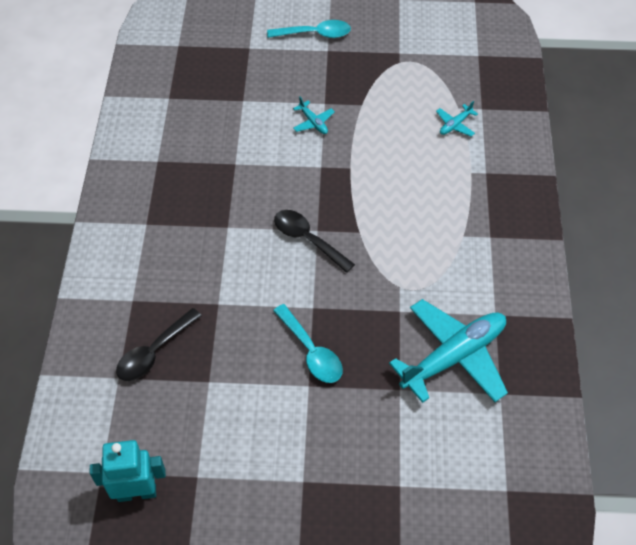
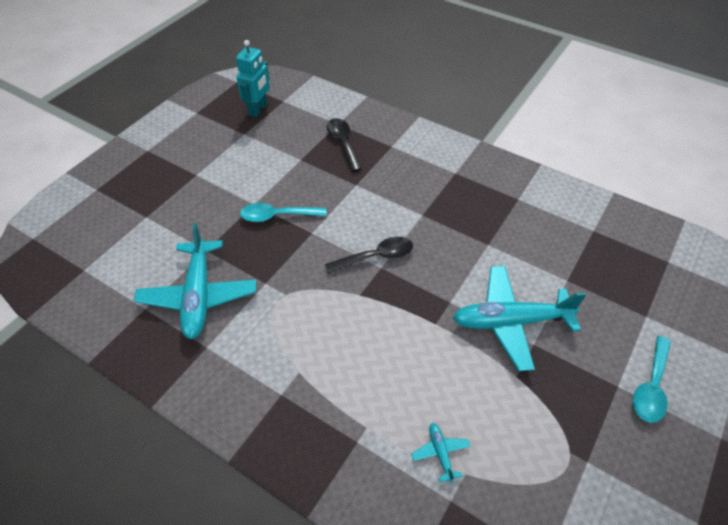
camera: 120 degrees right, 5 degrees down
(313, 122) = (510, 322): turquoise plane -> turquoise plane, size x2.37

